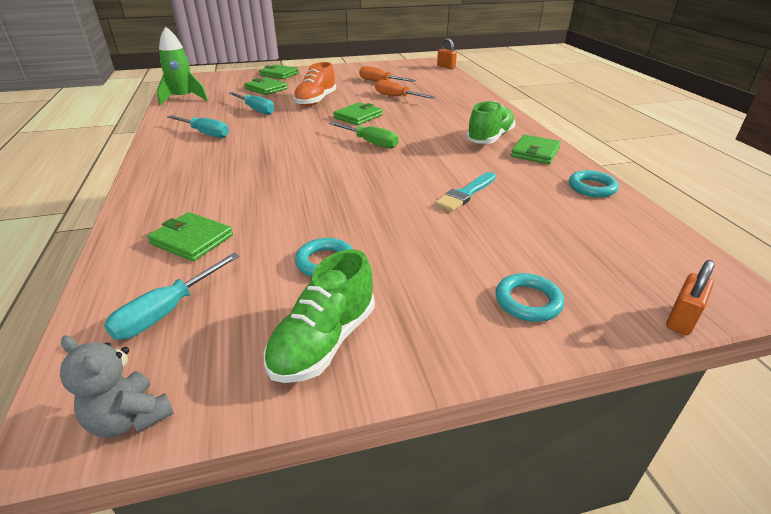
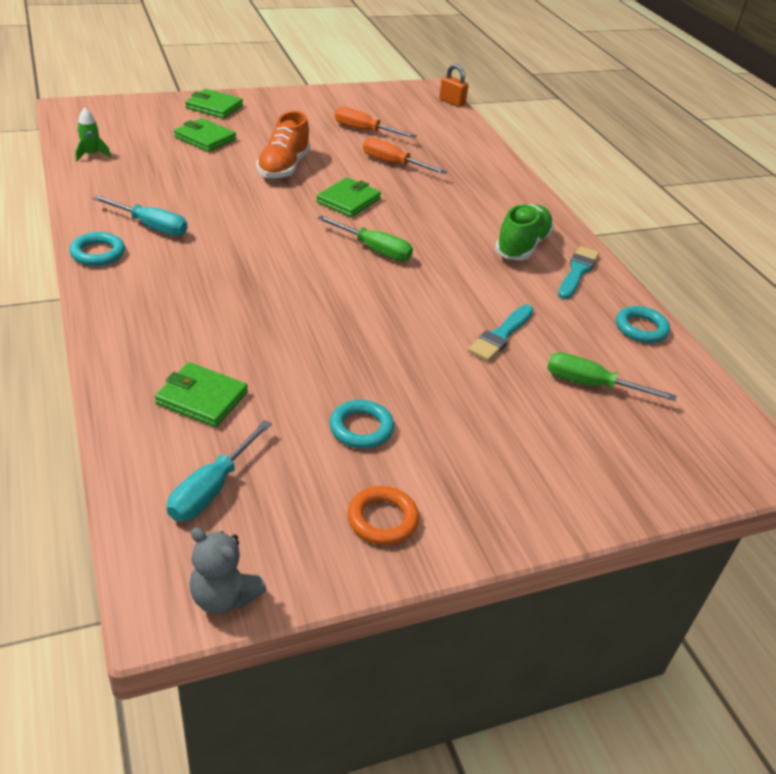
camera: 10 degrees left, 5 degrees up
(183, 98) = (91, 155): green rocket -> green rocket, size x0.53
(256, 110) = (205, 182): turquoise screwdriver -> none
(324, 341) = (382, 519): green shoe -> orange ring
(528, 301) = (574, 474): turquoise ring -> turquoise ring (98, 253)
(535, 152) = (577, 271): green wallet -> turquoise brush
(546, 228) = (591, 385): none -> green screwdriver
(681, 319) = (715, 492): orange padlock -> none

